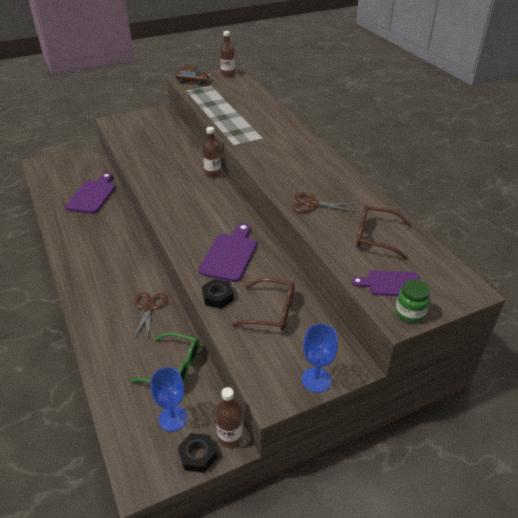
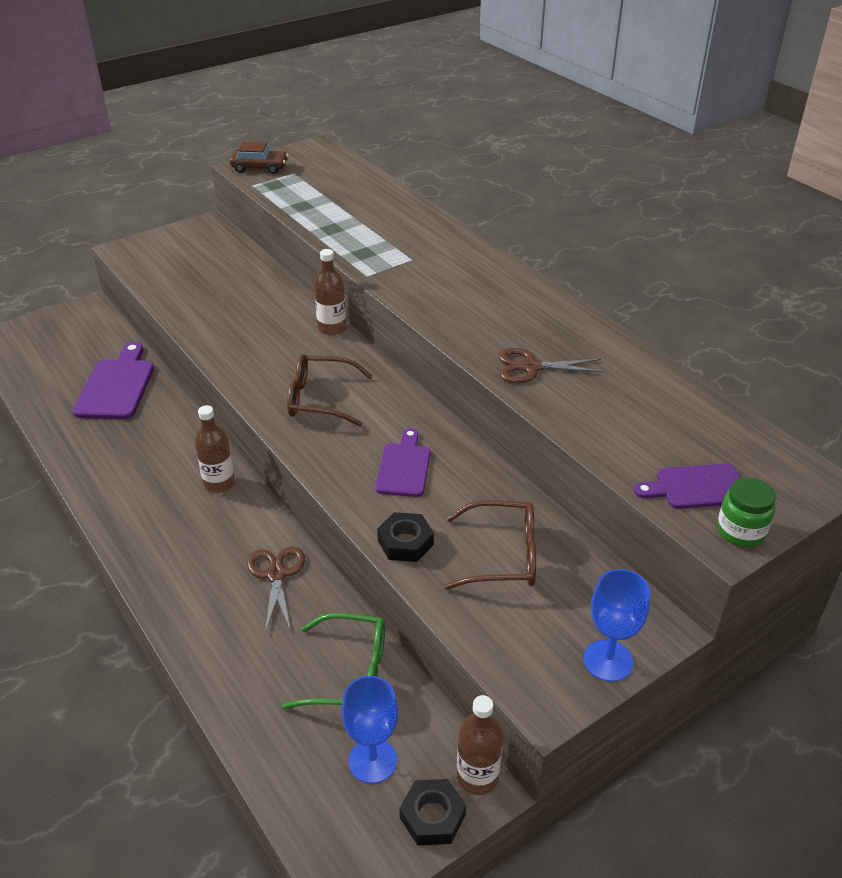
camera: 10 degrees left, 0 degrees up
(228, 75) = (317, 152): brown bottle -> brown bottle (219, 484)
(230, 255) = (404, 467): purple cutting board -> purple cutting board, size x0.66
(375, 237) = (649, 412): brown glasses -> brown glasses (320, 399)

